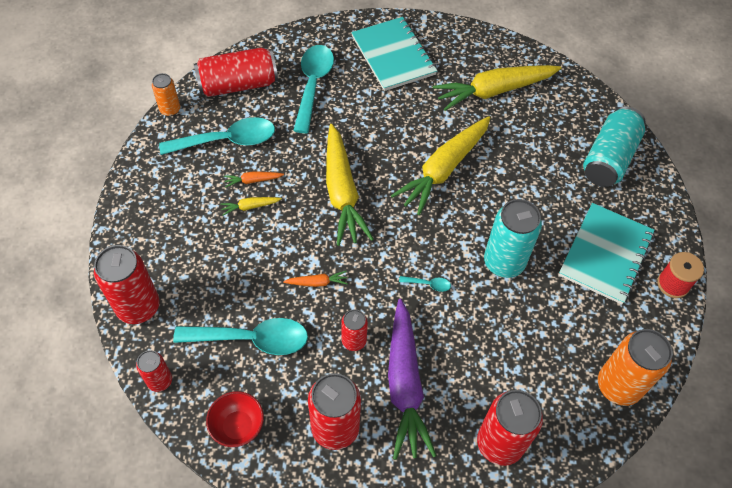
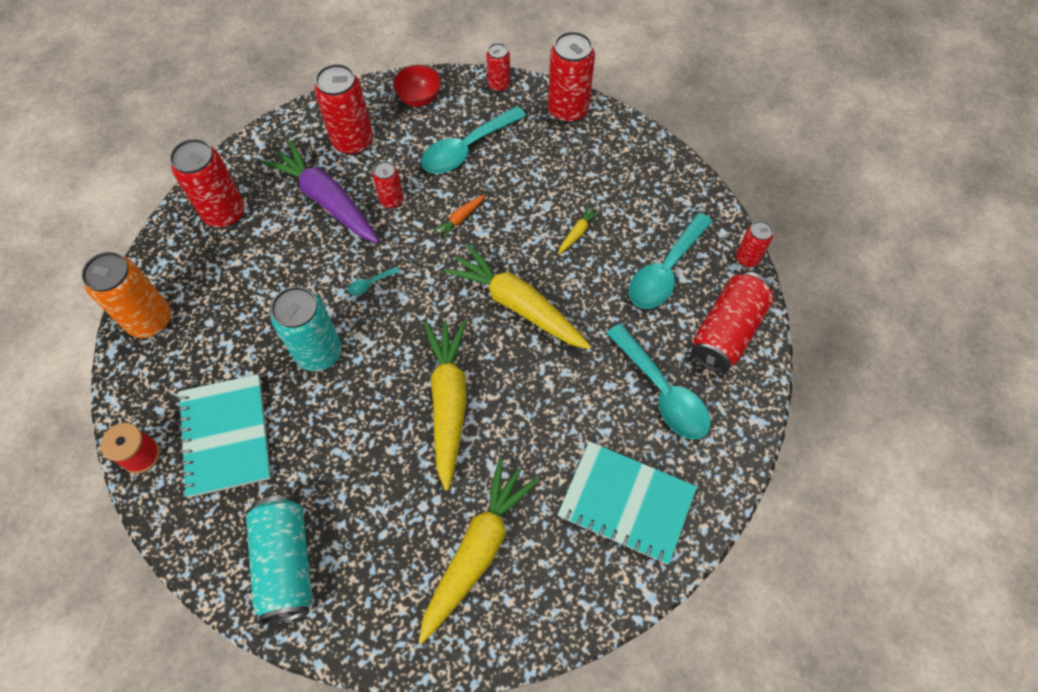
camera: 140 degrees right, 5 degrees up
(170, 110) = (747, 258): orange can -> red can
(253, 181) = (601, 255): orange carrot -> none

